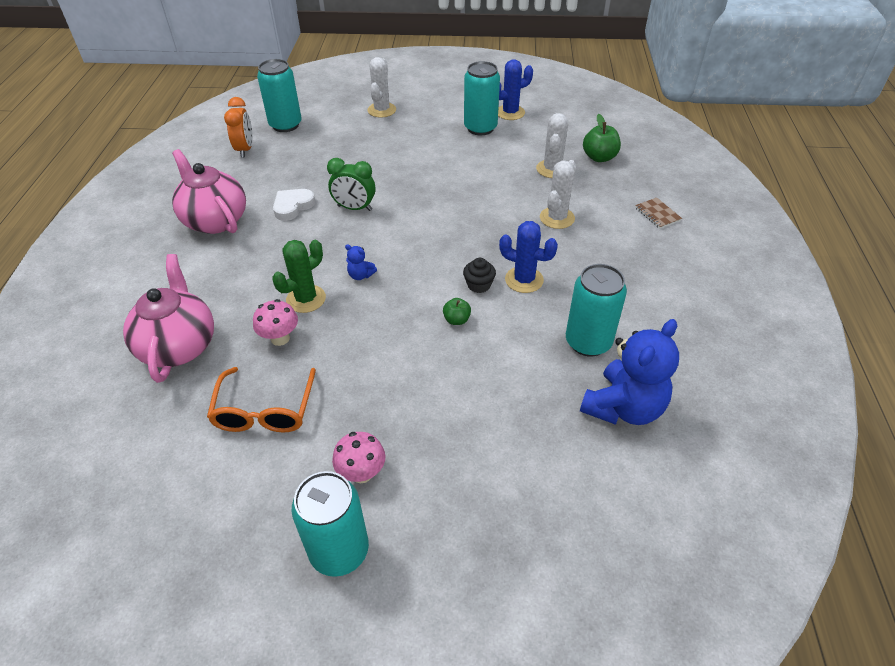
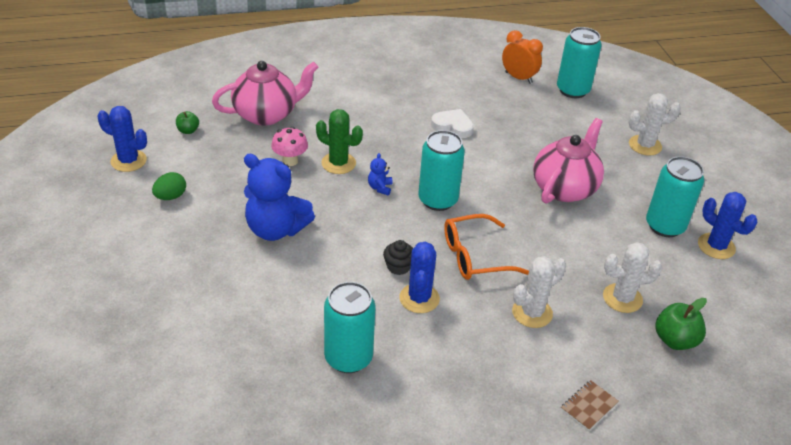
camera: 70 degrees right, 5 degrees down
(188, 508) = (128, 161): none -> blue cactus
(215, 220) = (412, 89): pink teapot -> pink teapot (565, 188)
(245, 149) = (518, 78): orange clock -> orange clock turned 120 degrees counterclockwise
(265, 410) = (216, 172): orange glasses -> orange glasses (475, 256)
(289, 464) = (171, 196): none -> green egg
(339, 551) = (104, 238): turquoise can -> turquoise can (438, 200)
(354, 208) = (470, 163): green clock -> none
(362, 473) = (169, 235): pink mushroom -> none
(456, 320) = (346, 259): green apple -> green apple (188, 130)
(557, 218) = (532, 313): white cactus -> white cactus turned 45 degrees counterclockwise
(623, 407) = (271, 392): blue teddy bear -> blue teddy bear (276, 229)

